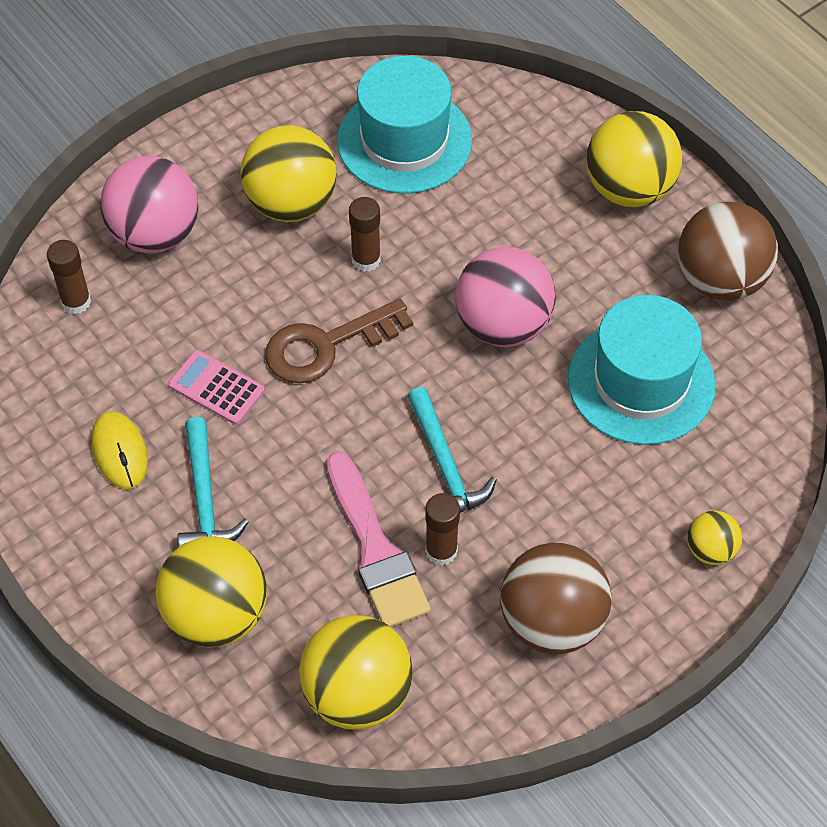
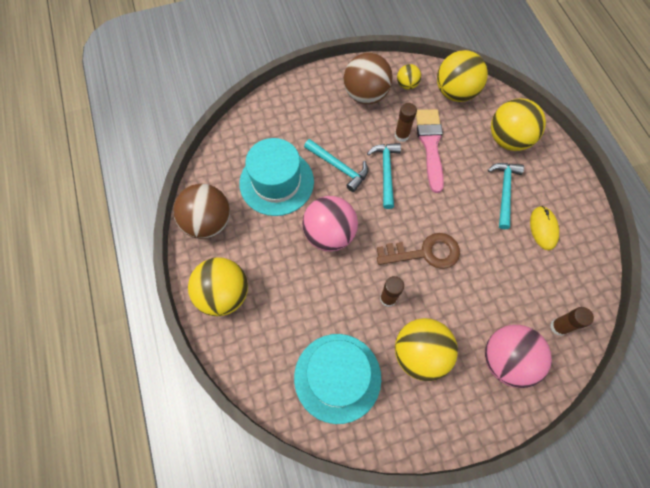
camera: 160 degrees left, 10 degrees up
(216, 388) = (488, 247): pink calculator -> none
(539, 446) = (339, 167): none -> turquoise hammer
(710, 550) = (286, 101): yellow ball -> yellow ball (407, 85)

